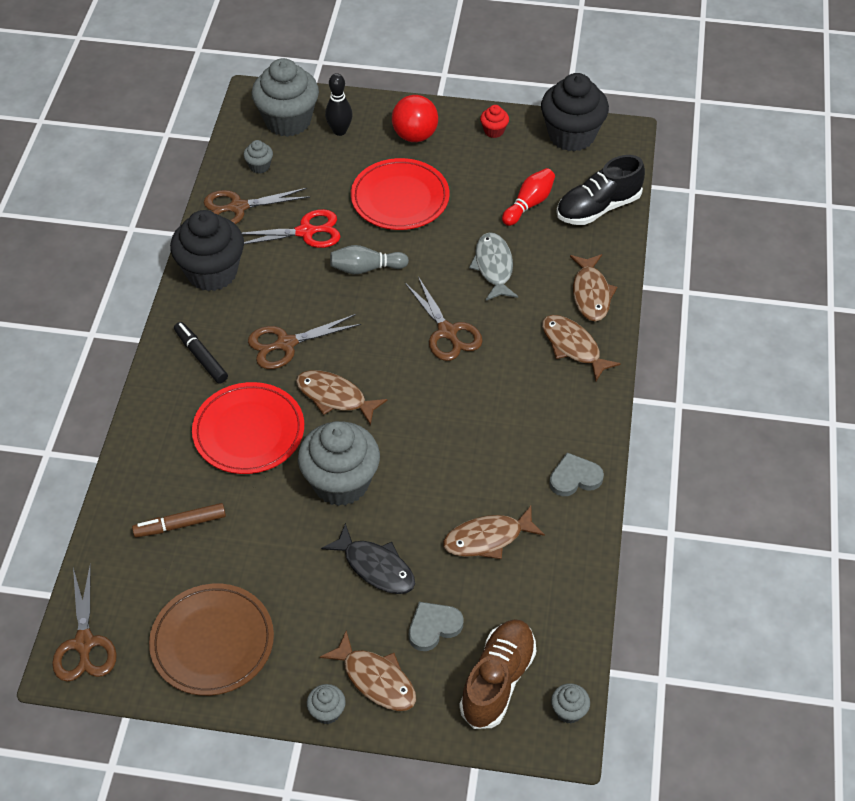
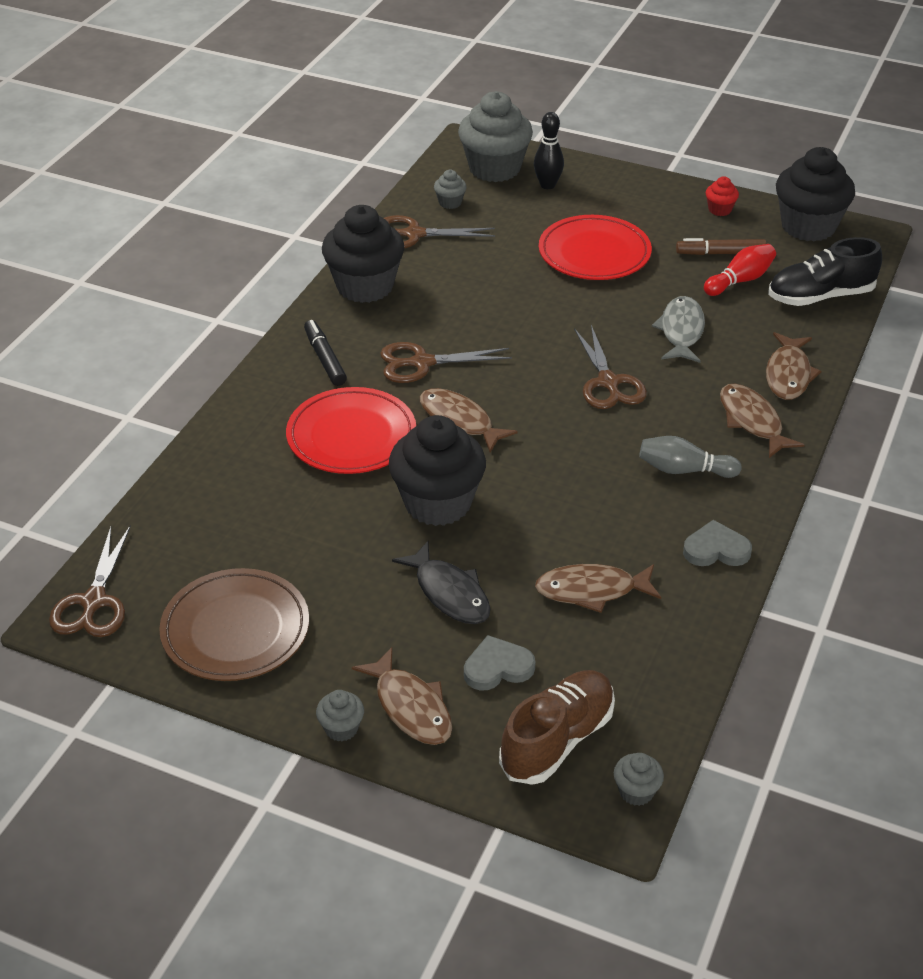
camera: 15 degrees right, 10 degrees down
(180, 524) = (243, 509): brown marker -> brown marker (720, 253)
(305, 232) = (479, 267): red scissors -> none
(341, 483) = (437, 503): grey cupcake -> black cupcake
(366, 268) = (535, 309): grey bowling pin -> grey bowling pin (684, 470)
(415, 136) = (629, 201): red ball -> none

